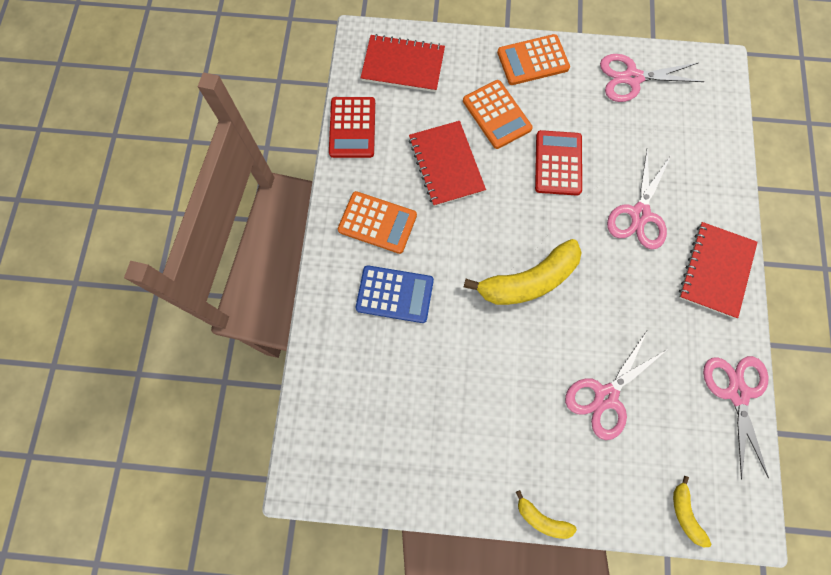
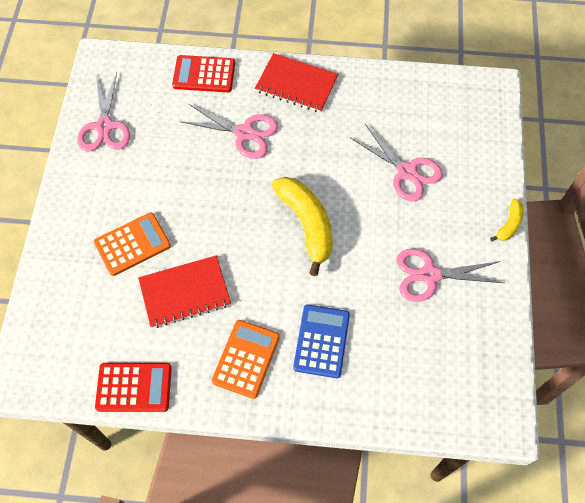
camera: 90 degrees left, 10 degrees down
(403, 65) = (62, 335): red notebook -> none
(532, 60) = (73, 209): orange calculator -> none
(558, 163) = (190, 193): red calculator -> red calculator (204, 74)
(685, 513) = (491, 126): yellow banana -> none
(737, 393) = (397, 83): pink scissors -> pink scissors (430, 275)

